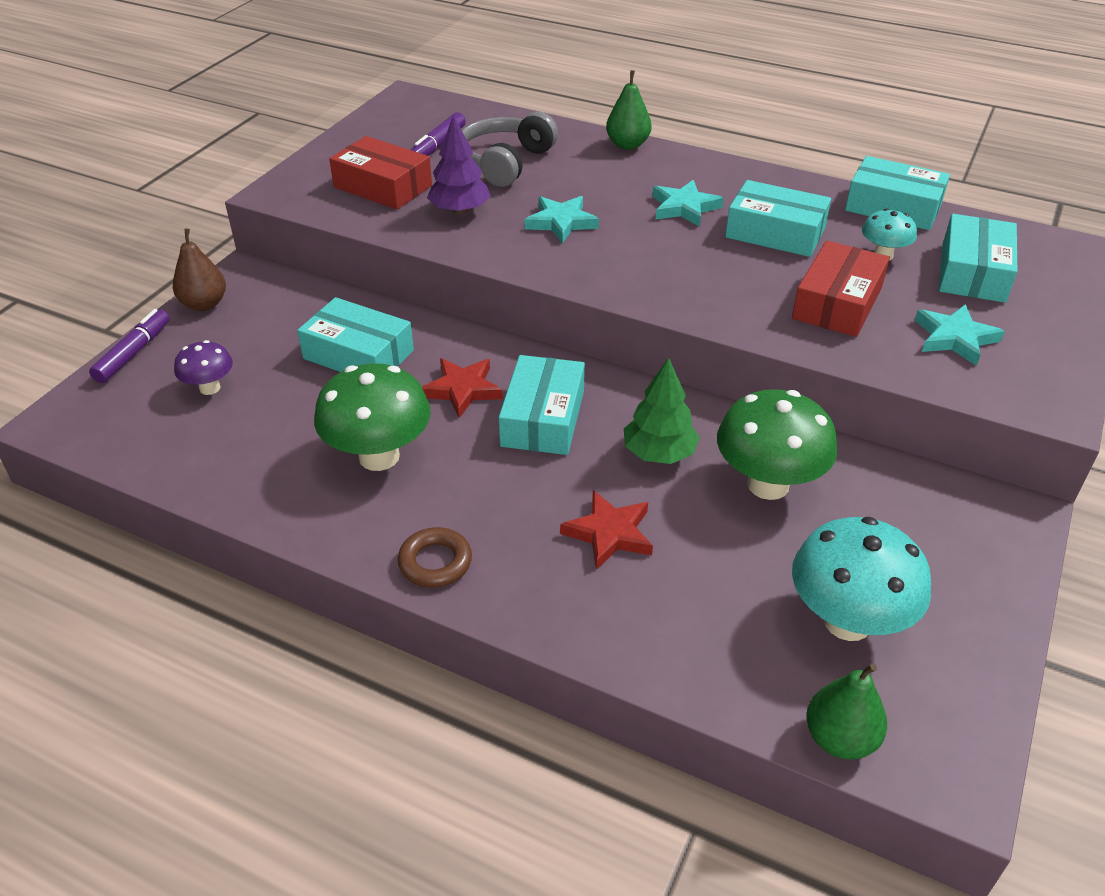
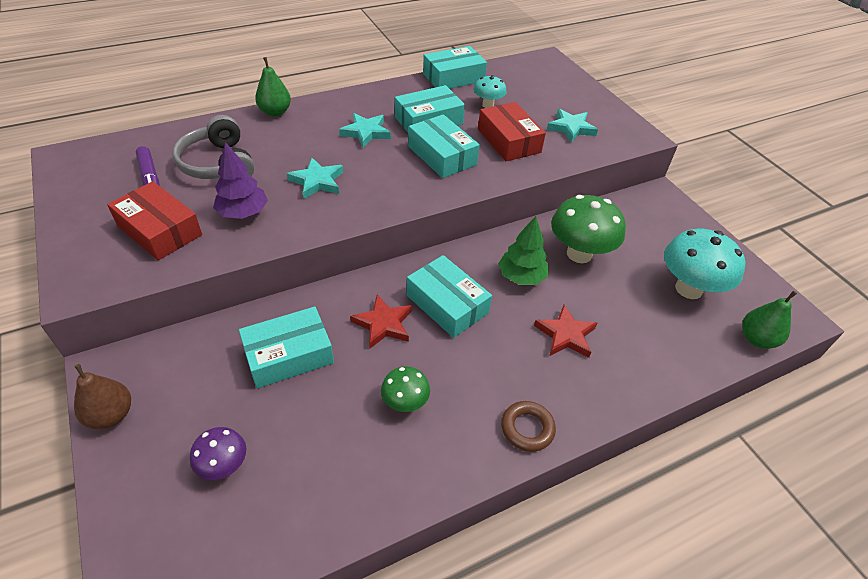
camera: 55 degrees left, 5 degrees up
(133, 353) = (113, 499): purple marker -> none
(379, 456) = (405, 403): green mushroom -> green mushroom, size x0.54
(383, 186) = (159, 230): red box -> red box turned 60 degrees clockwise
(973, 272) = (529, 92): turquoise box -> turquoise box (442, 155)

